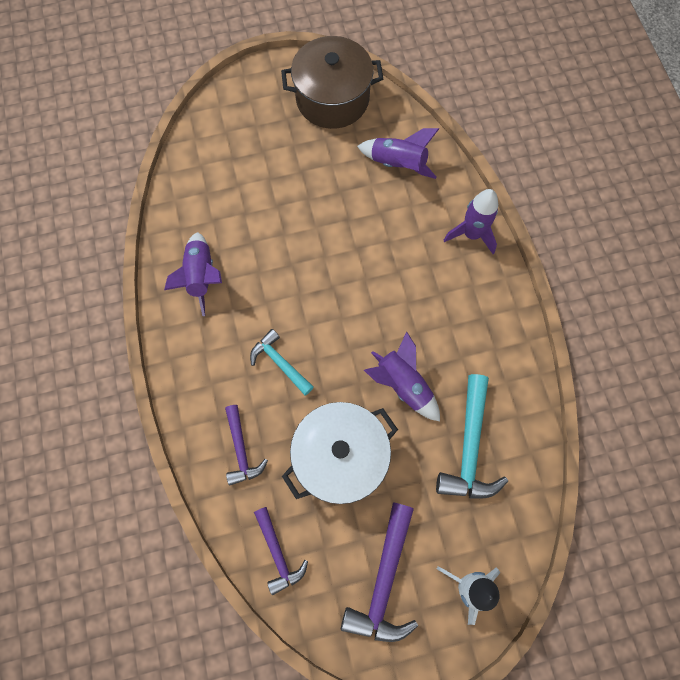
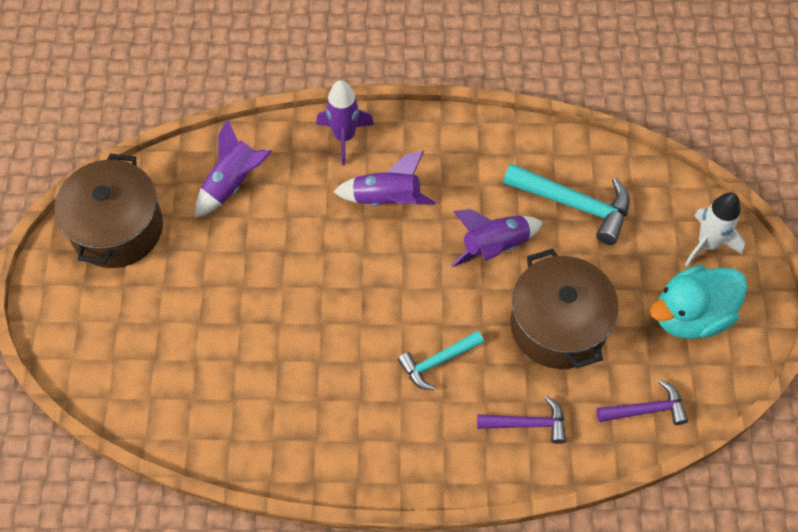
camera: 75 degrees left, 10 degrees down
(201, 276) = (305, 426): purple rocket -> purple rocket (386, 199)
(340, 457) = (558, 326): white pot -> brown pot
(384, 581) = (690, 316): purple hammer -> turquoise duck

